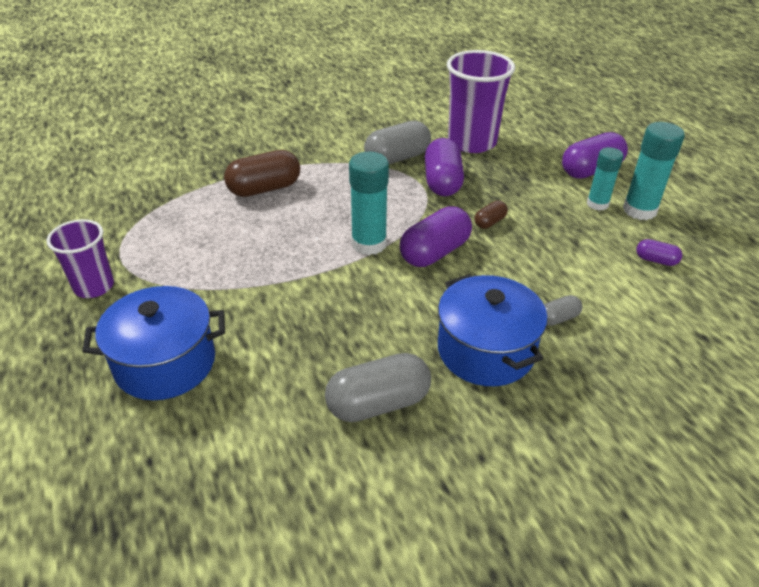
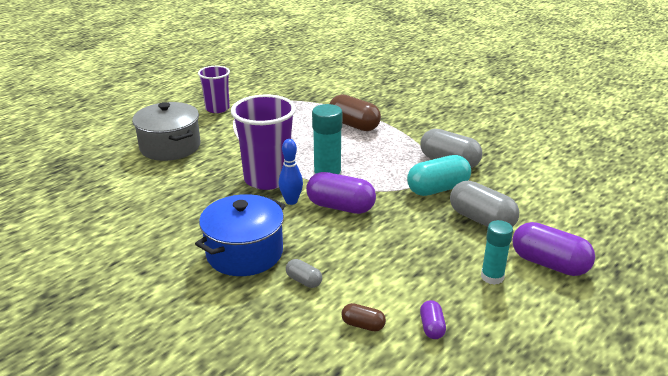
camera: 65 degrees right, 10 degrees down
(165, 363) = (170, 147): blue pot -> grey pot
(378, 403) = (172, 222): grey capsule -> grey capsule (481, 220)
(399, 284) = (291, 201): none -> blue bowling pin
(442, 182) = (437, 189): purple capsule -> turquoise capsule
(472, 142) = (516, 189): purple cup -> purple cup (267, 179)
(490, 222) = (403, 223): brown capsule -> brown capsule (363, 325)
(639, 210) = (509, 306): turquoise glue stick -> none

